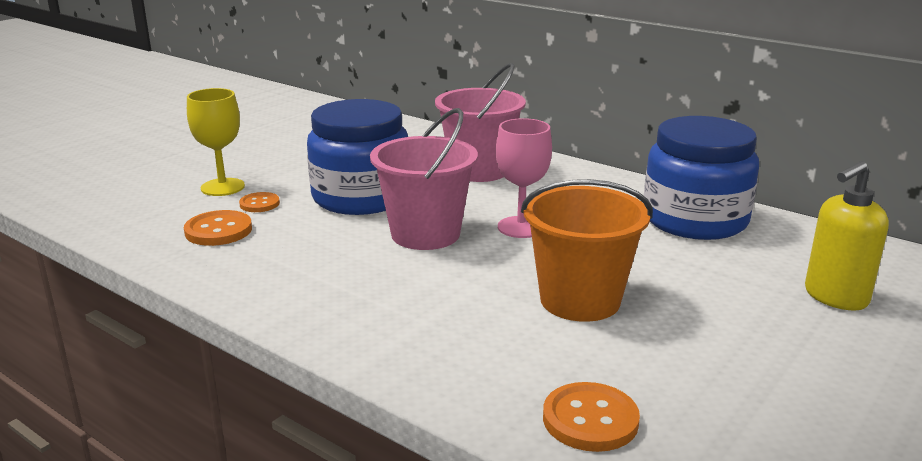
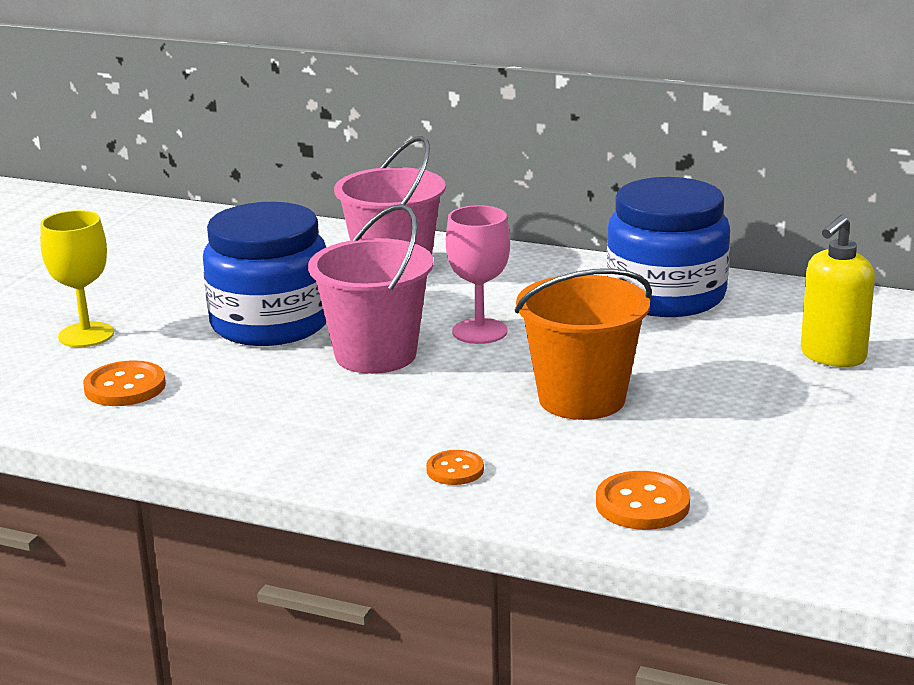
camera: 15 degrees left, 0 degrees up
(259, 204) = (150, 349): orange button -> orange button (455, 470)

